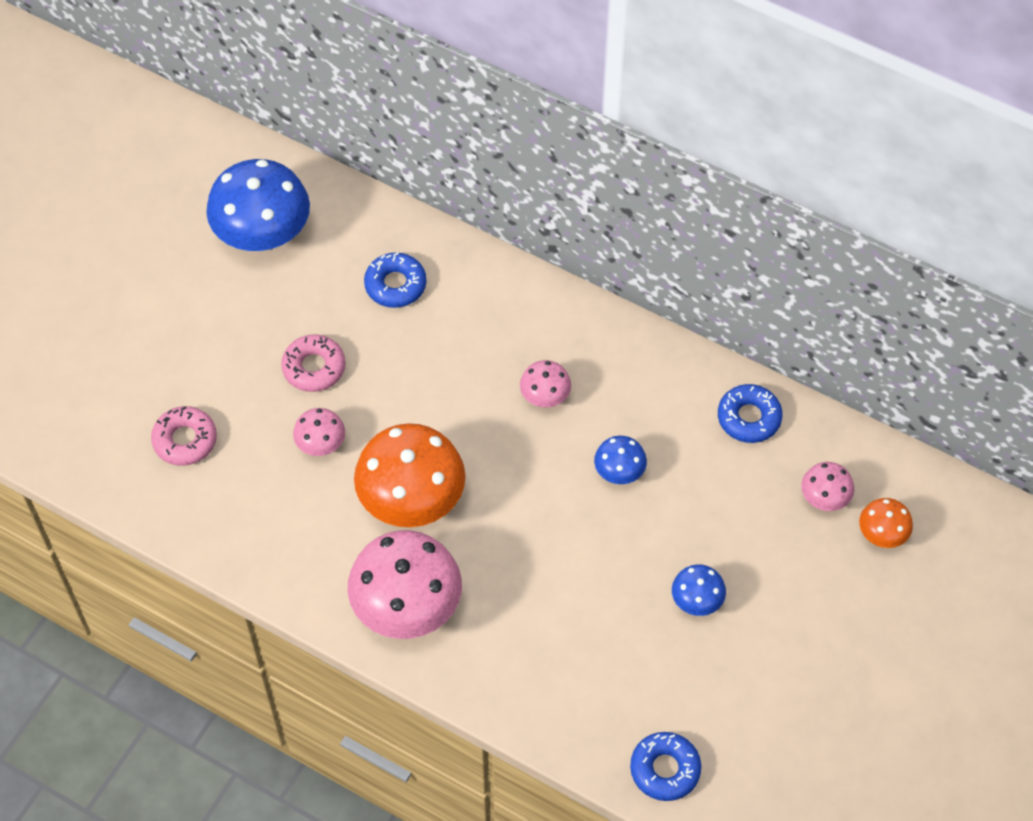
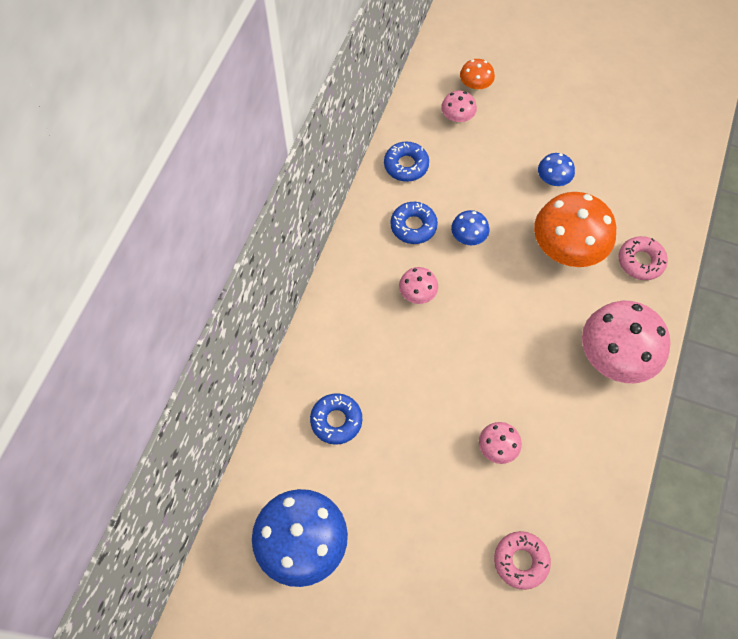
camera: 100 degrees left, 5 degrees up
(314, 368) = (428, 469): pink donut -> pink donut (640, 261)
(412, 500) = (528, 370): orange mushroom -> orange mushroom (566, 249)
(665, 769) = (674, 184): blue donut -> blue donut (413, 226)

